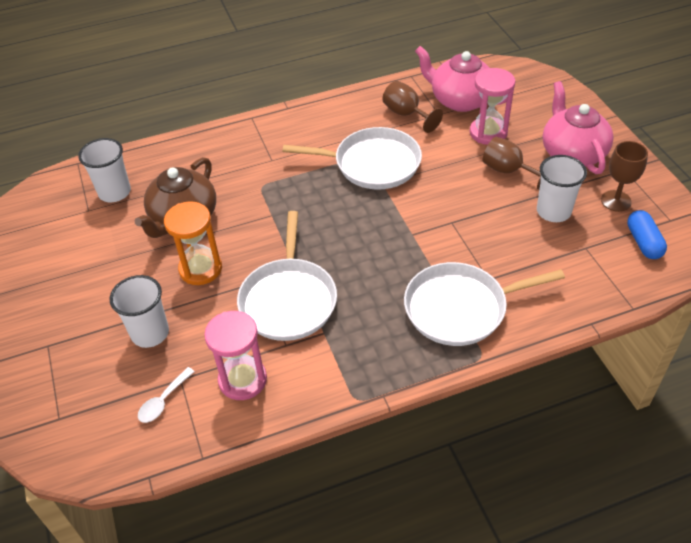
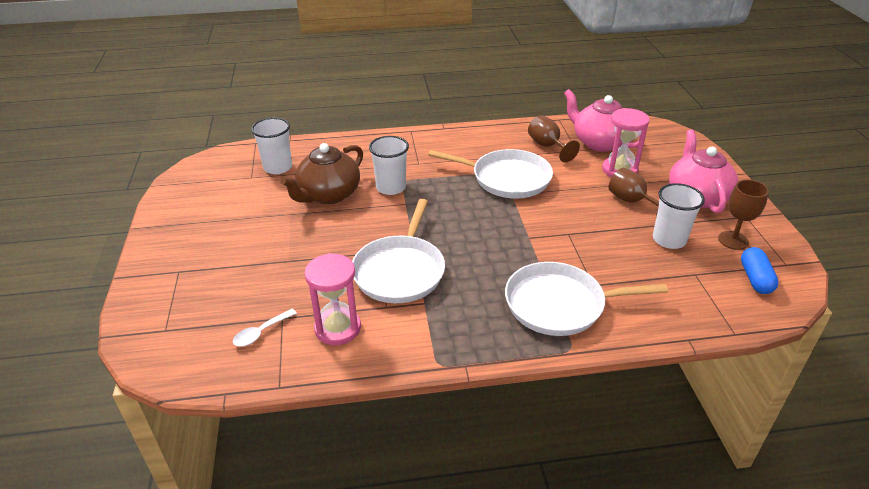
camera: 10 degrees right, 10 degrees down
(150, 333) = (269, 277): white cup -> white cup (391, 187)
(200, 269) = (330, 234): orange hourglass -> none

